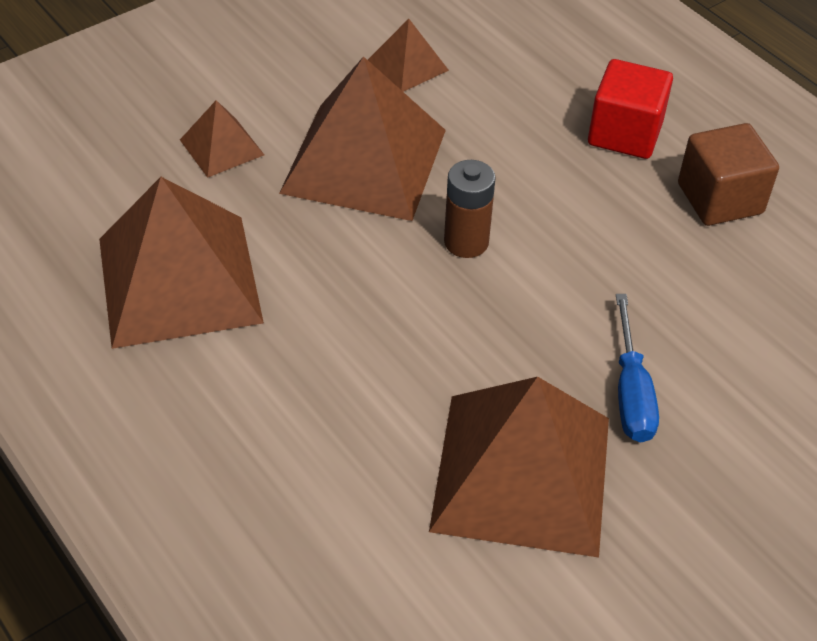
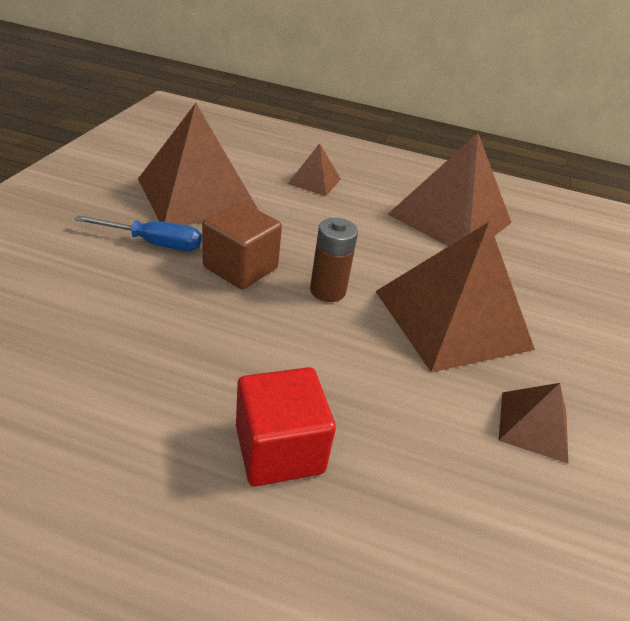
camera: 140 degrees right, 10 degrees down
(221, 147) = (539, 291): brown pyramid -> brown pyramid (314, 181)
(631, 392) = (155, 243): blue screwdriver -> blue screwdriver turned 135 degrees clockwise
(720, 198) = (143, 414): brown cube -> brown cube (240, 267)

